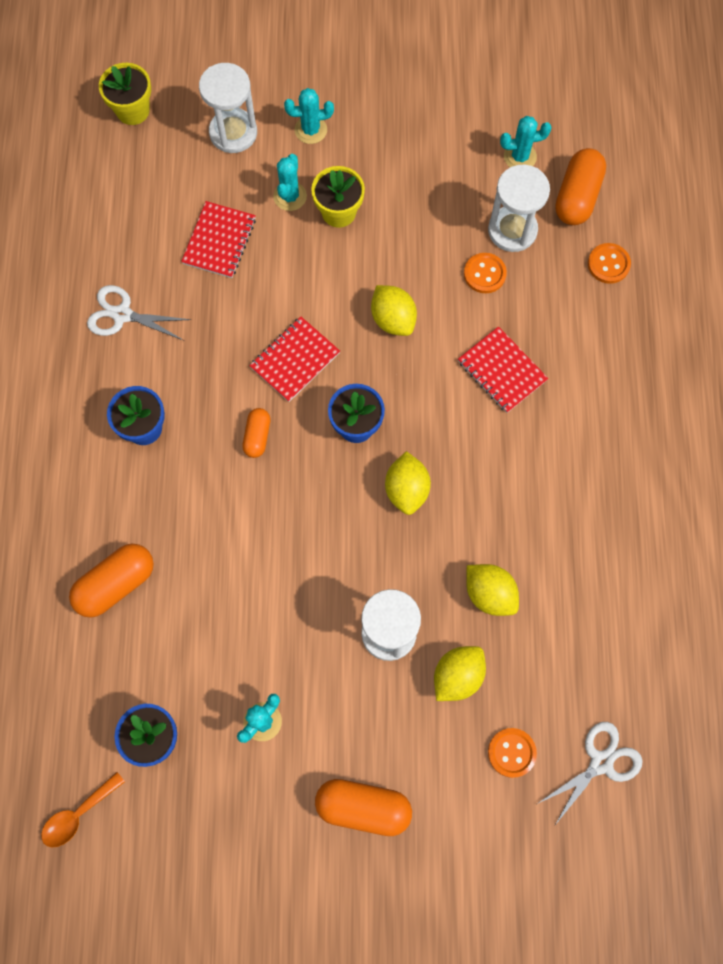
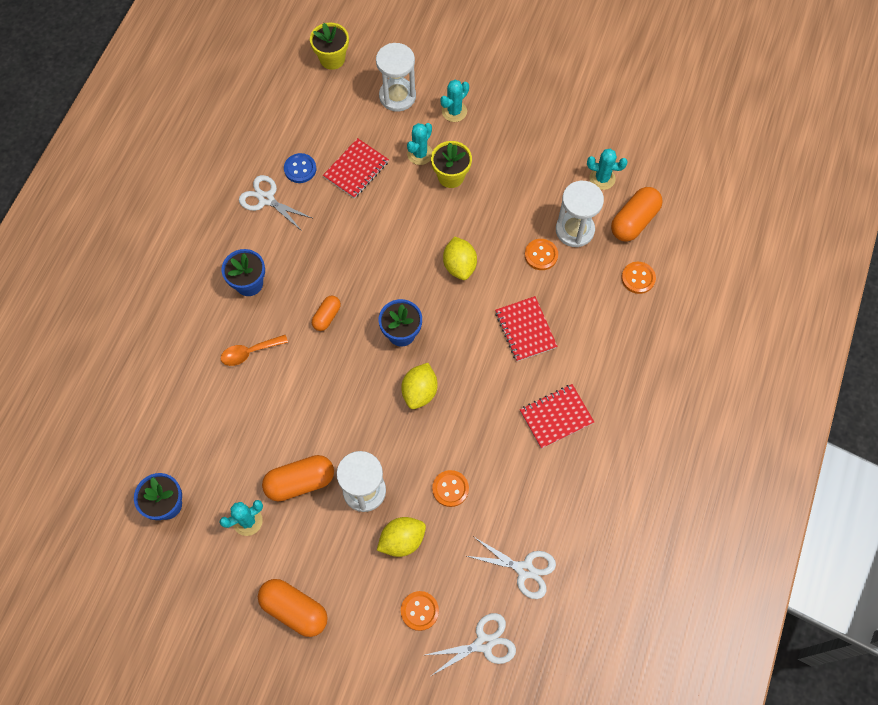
camera: 20 degrees right, 5 degrees down
(78, 815) = (92, 539): orange spoon -> orange spoon (249, 352)
(116, 584) = (184, 386): orange capsule -> orange capsule (300, 482)
(149, 263) = (300, 169): none -> blue button
(295, 360) = (376, 271): red notebook -> red notebook (556, 417)
(310, 130) = (454, 111): turquoise cactus -> turquoise cactus turned 60 degrees counterclockwise
(489, 594) = (450, 489): yellow lemon -> orange button
(613, 658) = (524, 570): none -> white scissors

